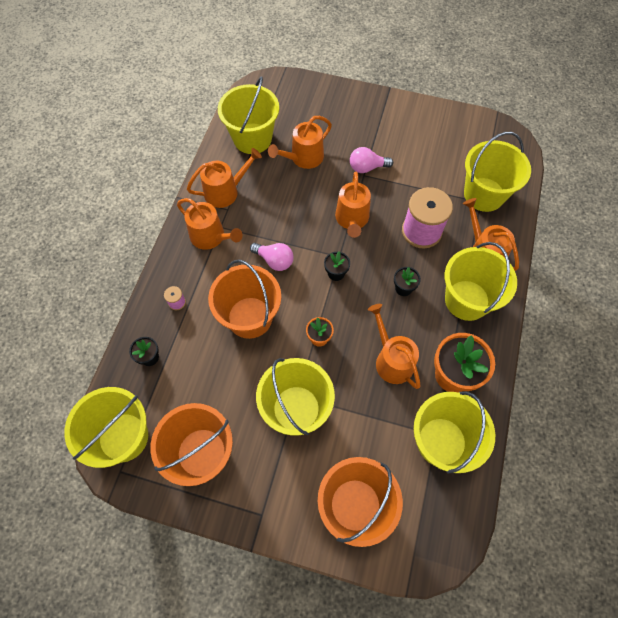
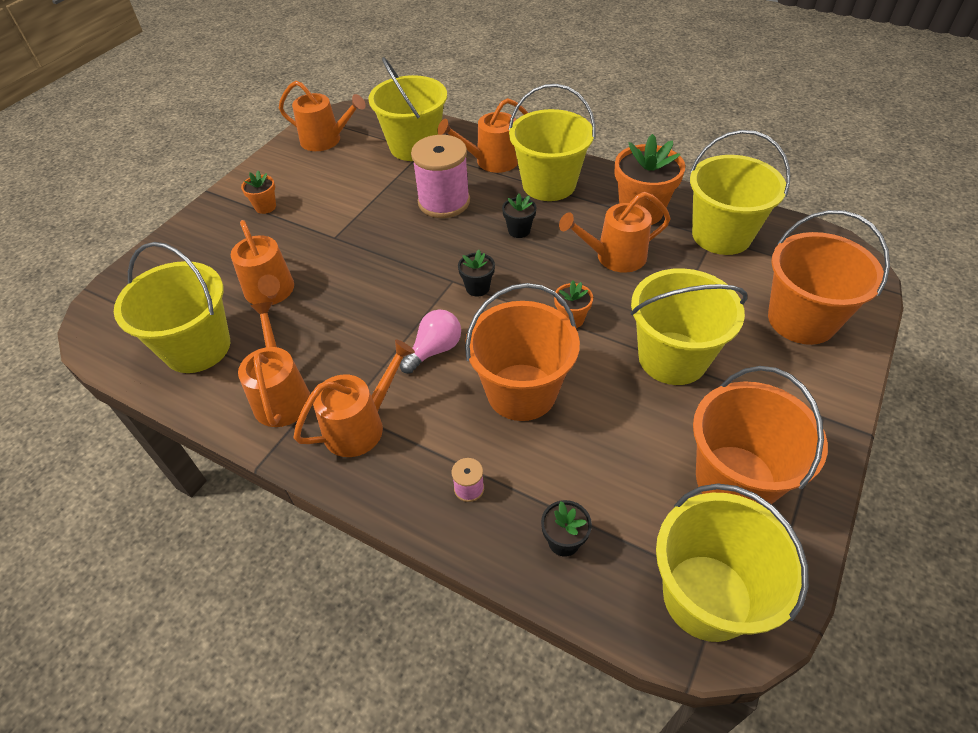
camera: 75 degrees left, 15 degrees down
(352, 219) = (399, 259): orange watering can -> orange watering can (325, 140)
(367, 167) = (324, 232): pink light bulb -> none
(383, 126) = (265, 207): none -> orange flower pot

